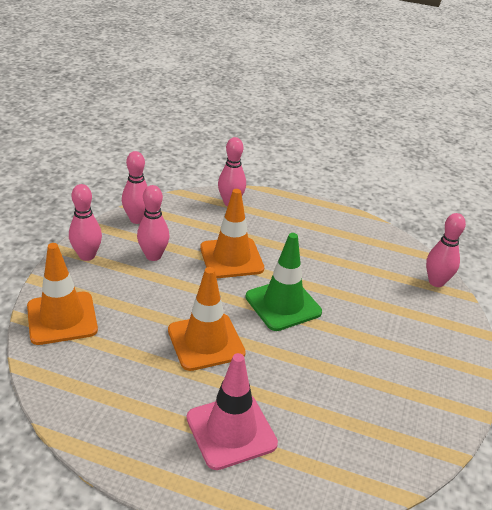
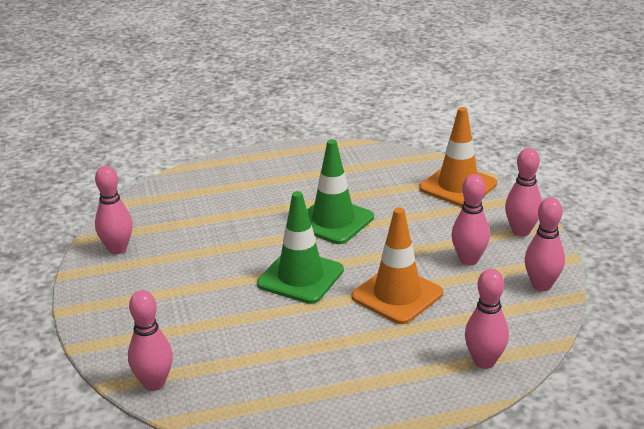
camera: 150 degrees right, 5 degrees down
(206, 342) = (333, 221): orange traffic cone -> green traffic cone
(231, 431) = (256, 185): pink traffic cone -> none
(422, 419) = (117, 249): none -> pink bowling pin

